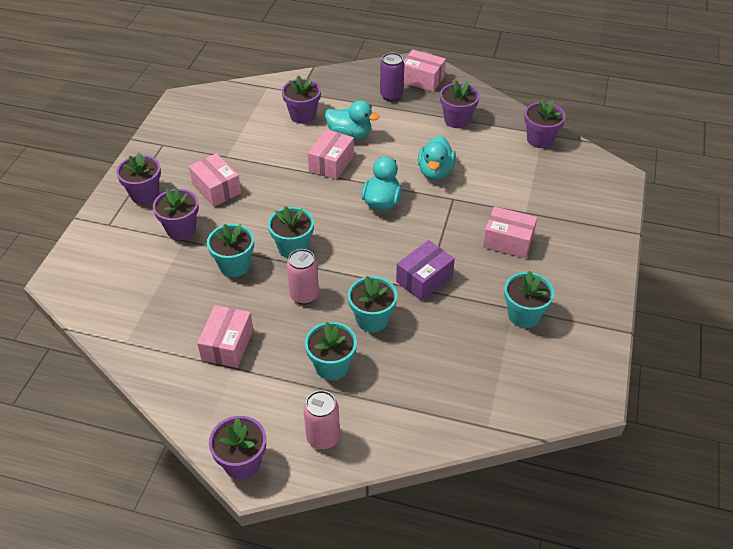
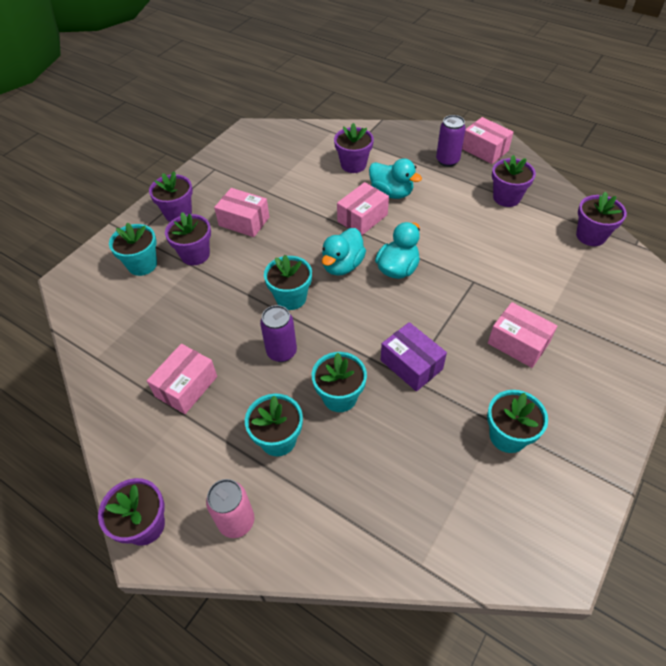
camera: 20 degrees right, 5 degrees up
(216, 189) = (244, 221): pink box -> pink box turned 45 degrees counterclockwise
(234, 265) = (228, 303): turquoise flower pot -> turquoise flower pot (142, 265)
(304, 295) = (281, 352): pink can -> purple can
(424, 279) = (411, 365): purple box -> purple box turned 75 degrees clockwise
(435, 172) = (464, 248): turquoise duck -> turquoise duck (342, 265)

